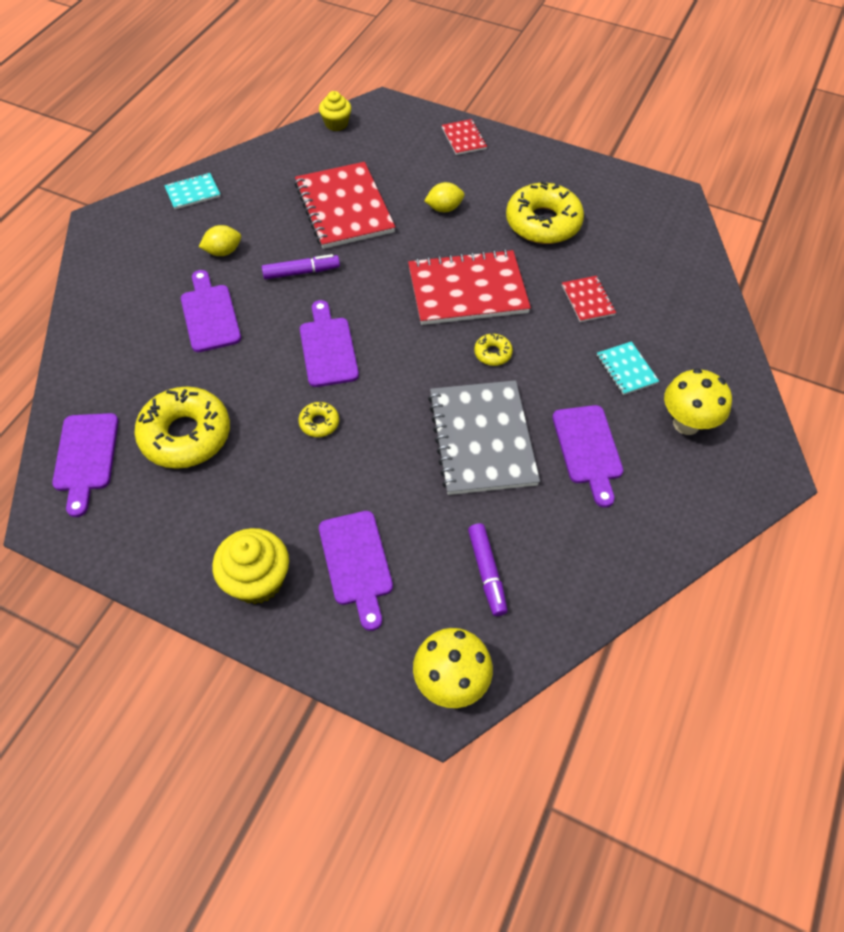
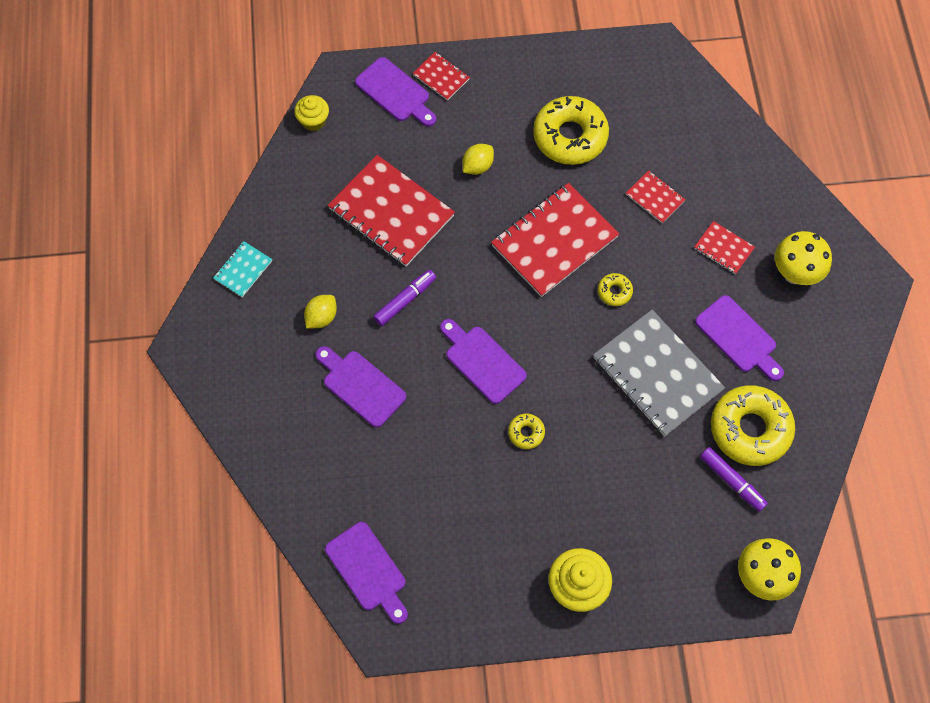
camera: 30 degrees left, 10 degrees up
(186, 435) = (431, 505): yellow donut -> yellow donut (750, 429)
(356, 563) = (637, 529): purple cutting board -> purple cutting board (395, 92)
(626, 369) = (723, 248): turquoise notebook -> red notebook

